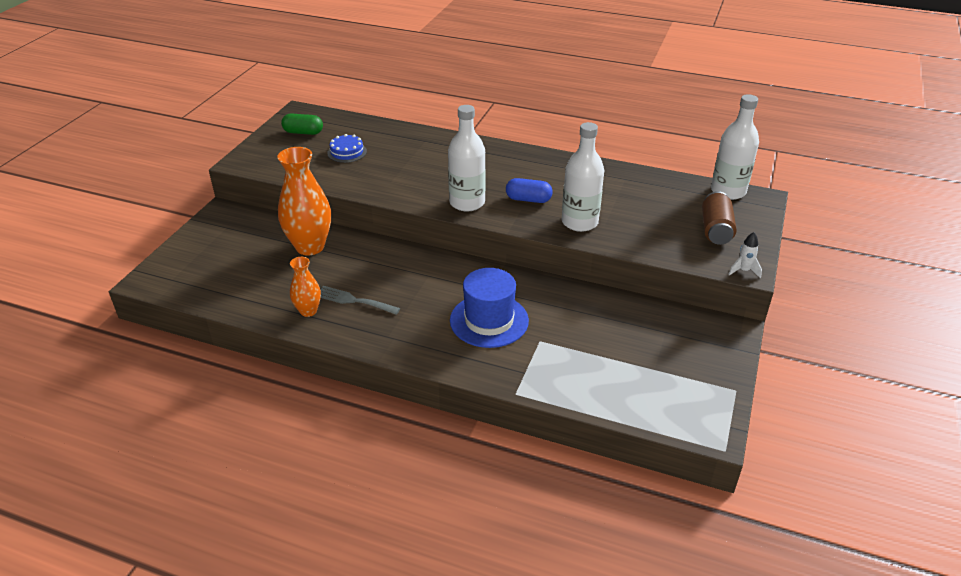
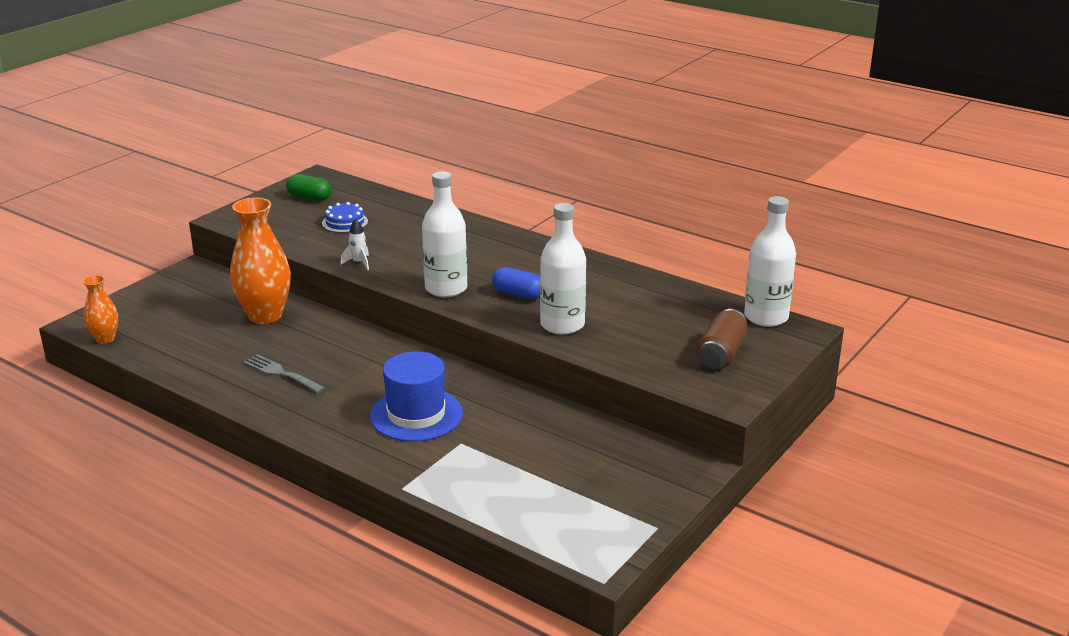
camera: 15 degrees right, 10 degrees down
(308, 311) = (228, 376): orange vase -> orange vase (105, 339)
(743, 271) = (724, 400): white rocket -> white rocket (359, 263)

